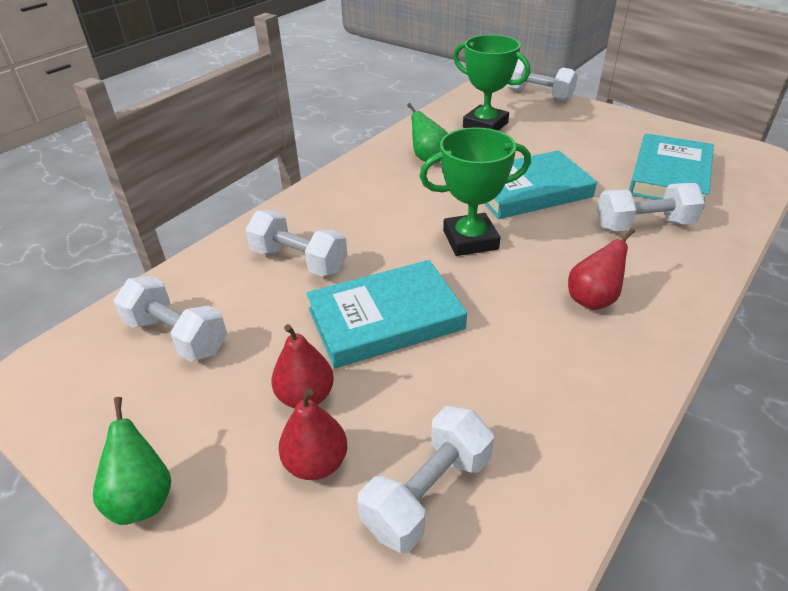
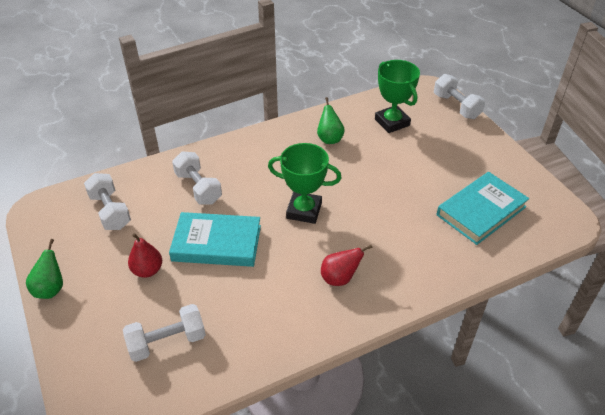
camera: 25 degrees right, 5 degrees up
(316, 463) = (130, 305): red pear -> none
(529, 190) = (372, 188): turquoise book -> none
(643, 225) = (422, 241): white dumbbell -> none

